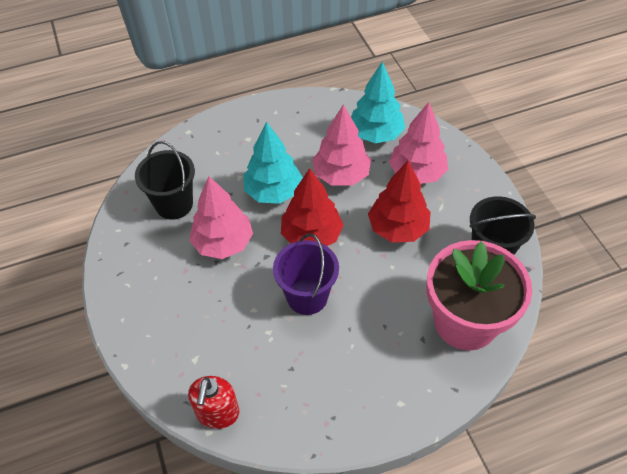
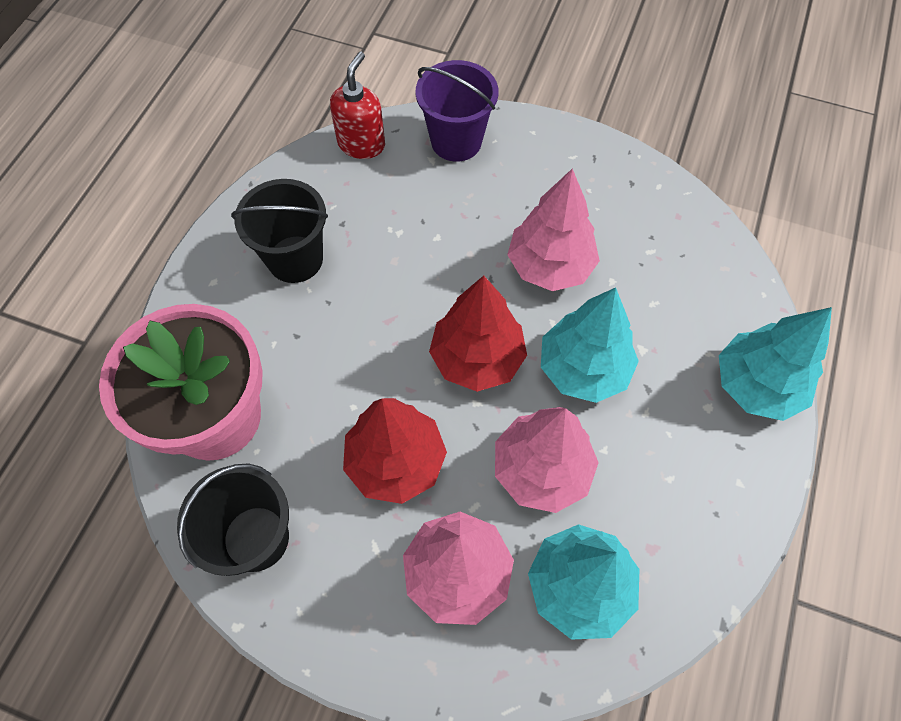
camera: 130 degrees right, 10 degrees up
(174, 204) = (653, 255): black bucket -> black bucket (295, 259)
(217, 413) = (361, 144): red soap dispenser -> red soap dispenser turned 60 degrees clockwise
(219, 129) = (756, 385): none -> turquoise tree
(307, 296) = (403, 293): purple bucket -> purple bucket (456, 141)

